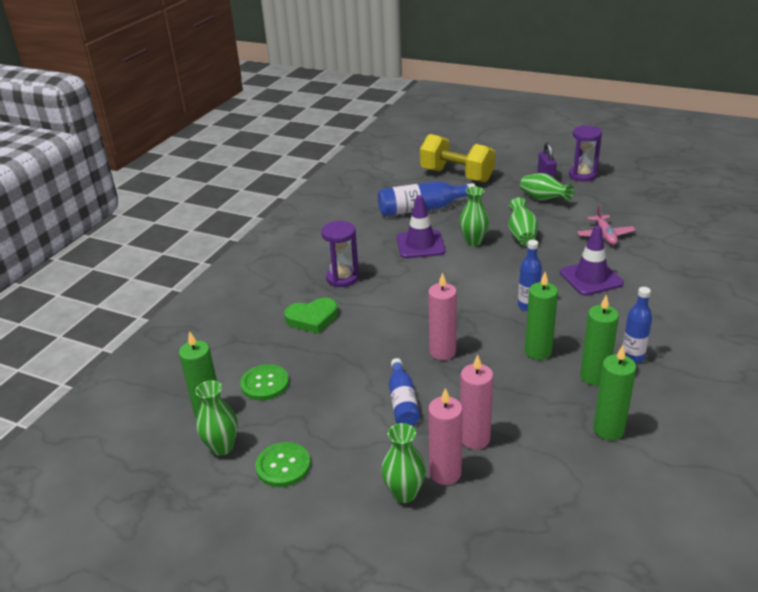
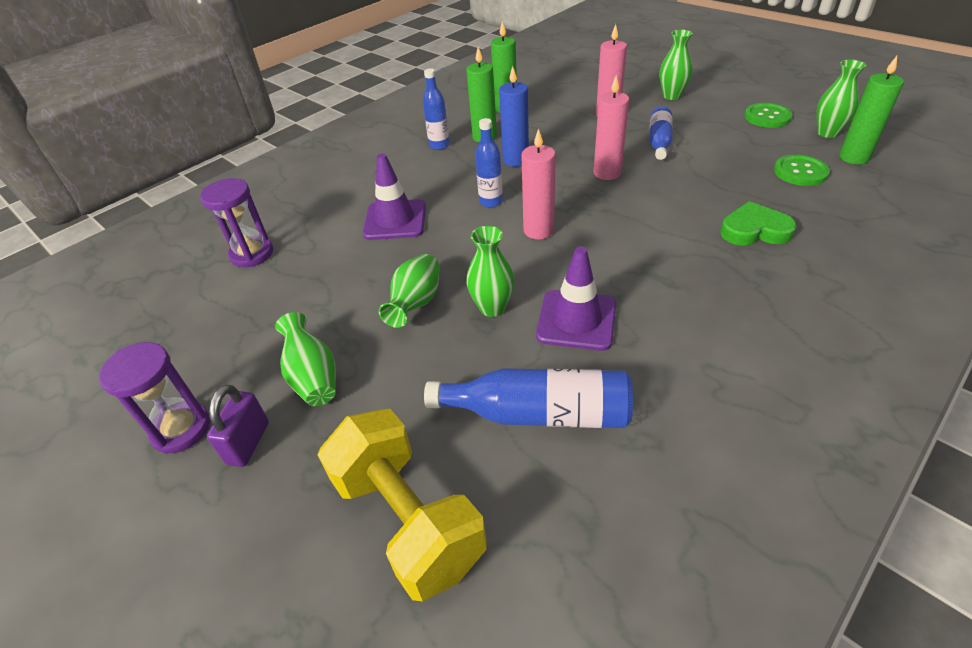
camera: 160 degrees left, 10 degrees up
(342, 278) = (712, 282): purple hourglass -> purple hourglass (252, 254)
(445, 473) = (638, 101): pink candle -> pink candle (538, 230)
(538, 351) = (515, 160): green candle -> blue candle
(605, 235) = (311, 276): pink plane -> none

